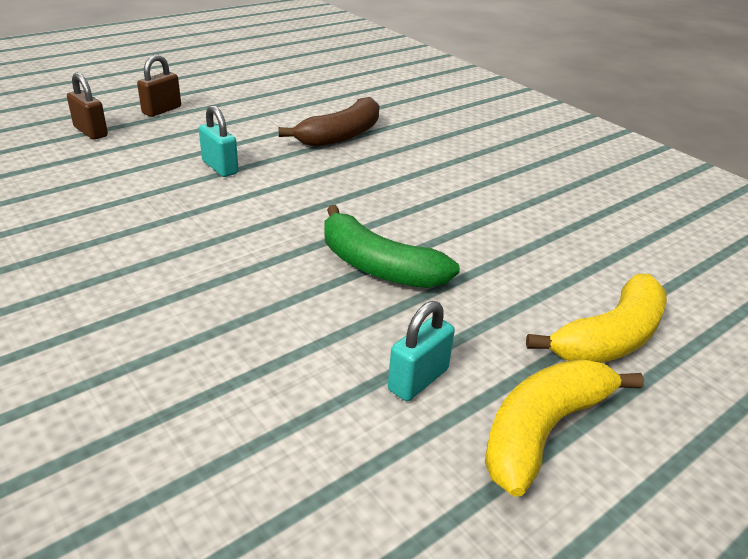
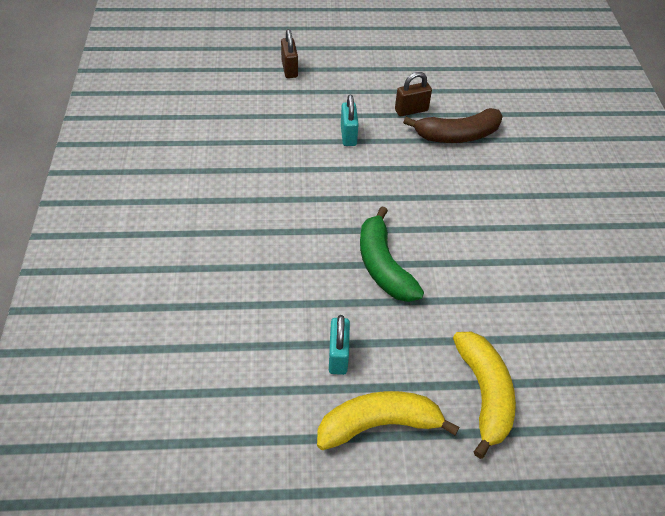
camera: 35 degrees right, 15 degrees up
(162, 110) = (348, 62): brown padlock -> brown padlock (411, 110)
(418, 380) = (338, 356): turquoise padlock -> turquoise padlock turned 75 degrees counterclockwise
(610, 338) = (484, 394): yellow banana -> yellow banana turned 90 degrees counterclockwise

